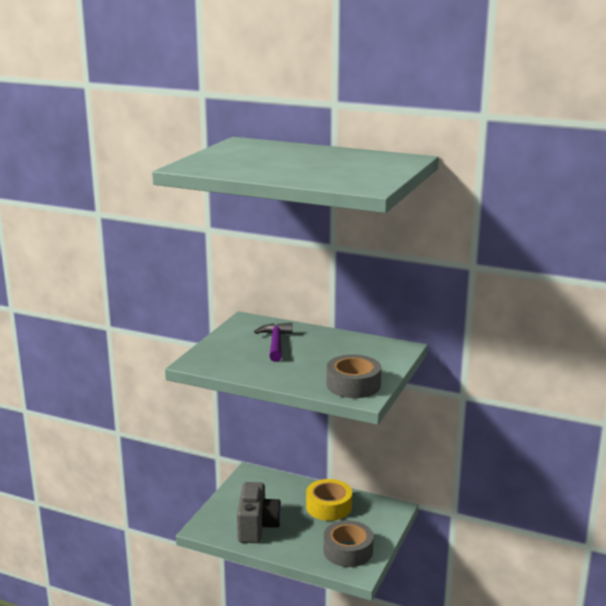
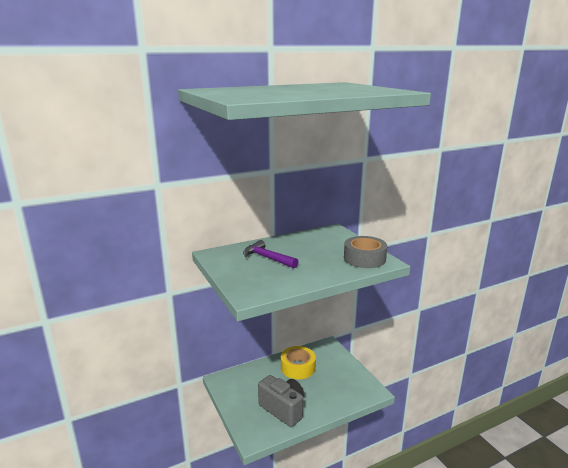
camera: 50 degrees left, 0 degrees up
(348, 551) = (349, 384): grey tape -> none

